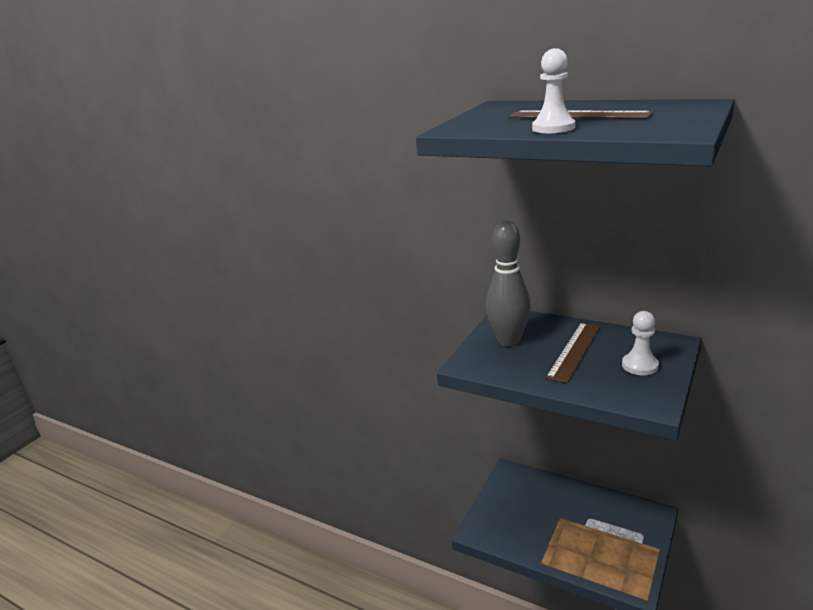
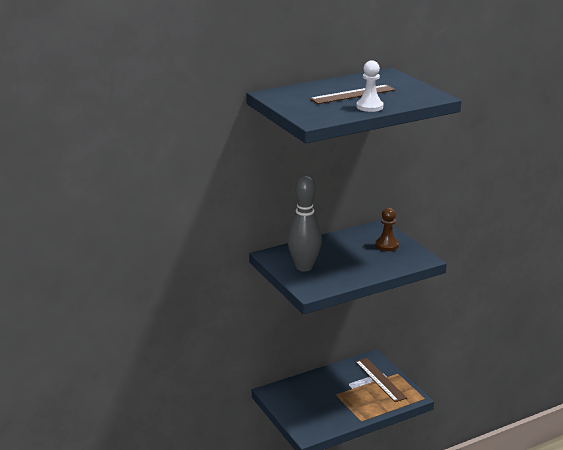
camera: 60 degrees left, 0 degrees up
(574, 351) = (346, 254): brown ruler -> brown ruler (380, 379)
(640, 365) = (386, 245): white pawn -> brown pawn

